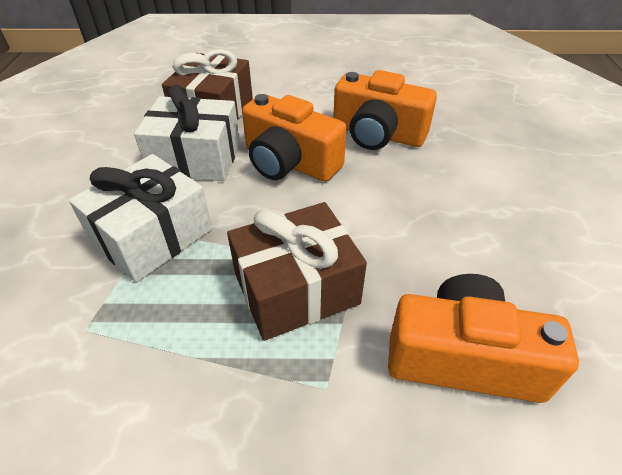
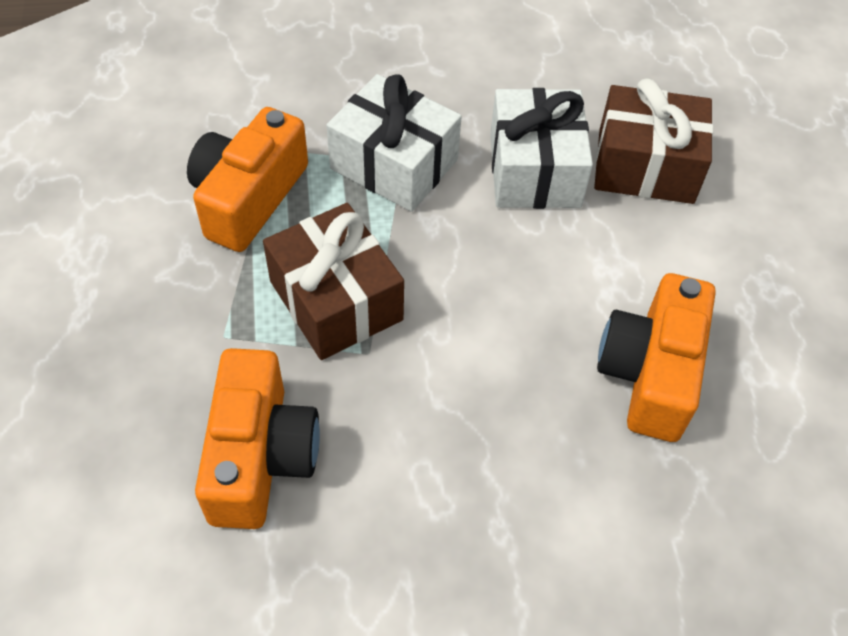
camera: 80 degrees right, 10 degrees up
(289, 162) = (550, 269): orange camera -> orange camera (248, 198)

